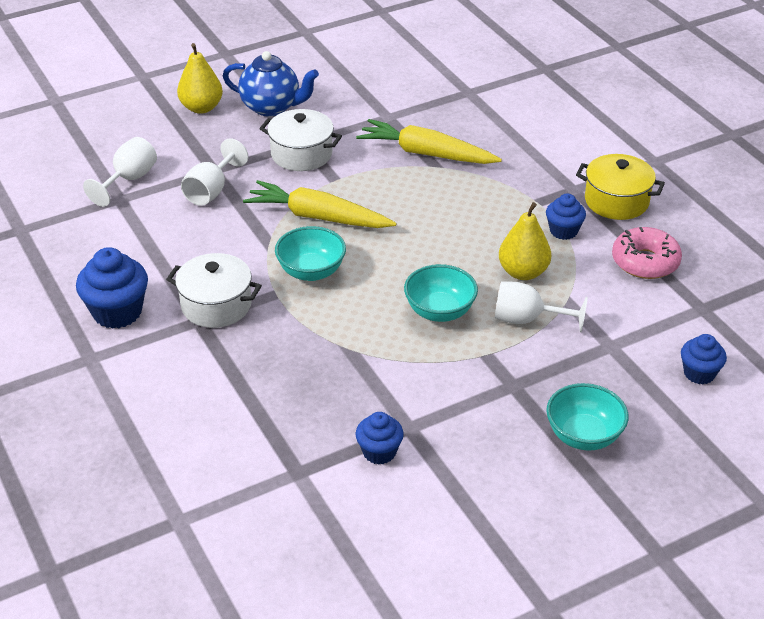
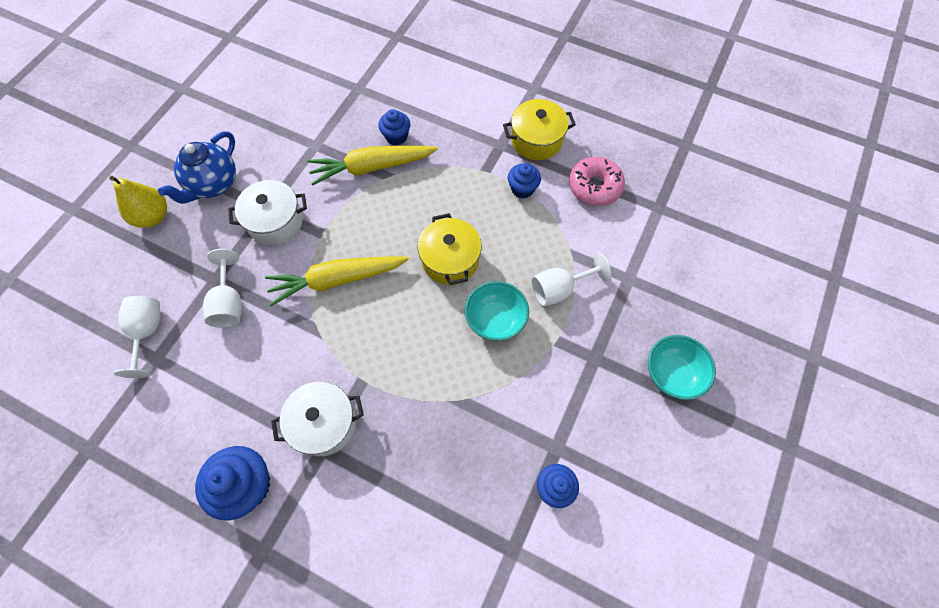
camera: 35 degrees left, 25 degrees up
(271, 107) = (214, 184): blue teapot -> blue teapot turned 135 degrees clockwise
(311, 271) = (373, 340): turquoise bowl -> none
(438, 250) = (450, 260): none -> yellow pot
(523, 272) = (524, 245): yellow pear -> none
(699, 373) = (698, 268): blue cupcake -> blue cupcake (396, 137)

